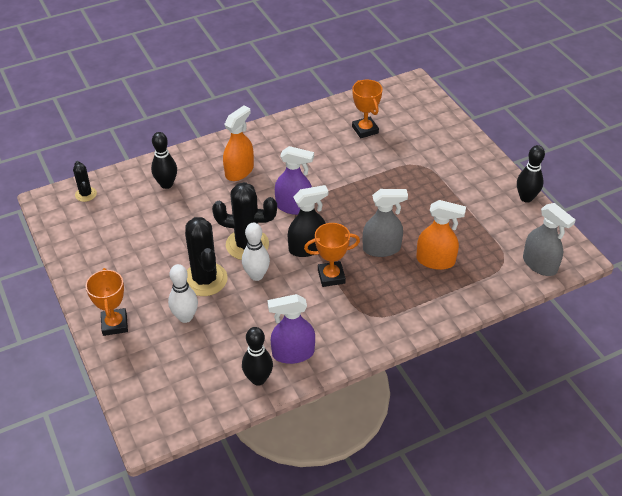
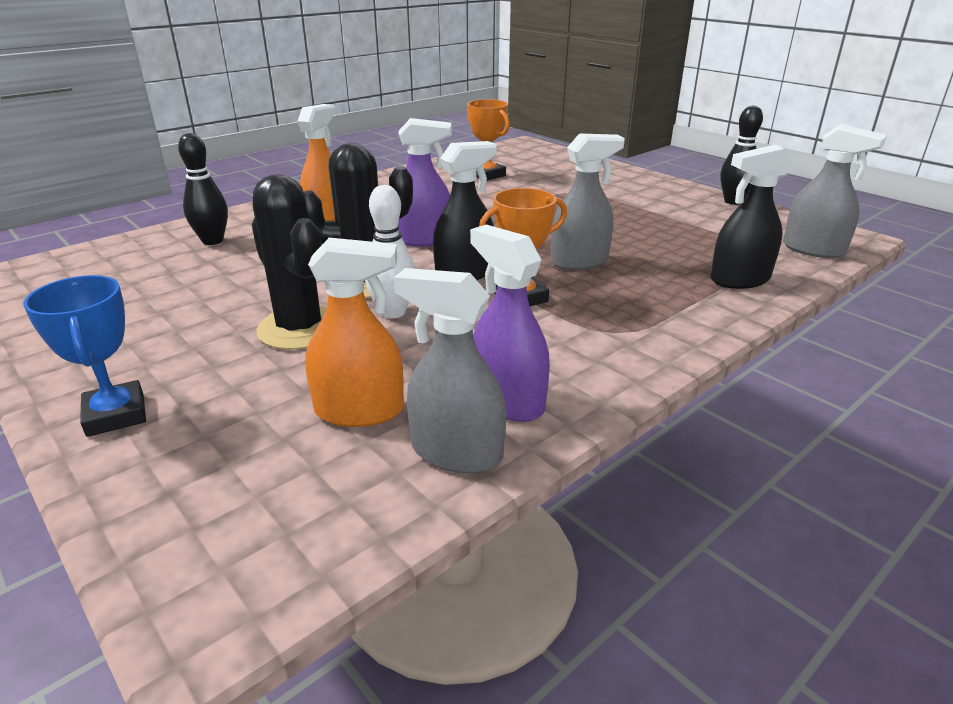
camera: 15 degrees left, 15 degrees down
(86, 194) = (70, 263): black cactus -> none
(115, 324) = (116, 415): orange trophy -> blue trophy
(185, 317) = (271, 382): white bowling pin -> none
(258, 379) = (456, 452): black bowling pin -> grey spray bottle
(293, 353) = (508, 400): purple spray bottle -> purple spray bottle turned 75 degrees clockwise
(435, 261) = (668, 263): orange spray bottle -> orange spray bottle (360, 411)
(469, 285) = (739, 280): none -> black spray bottle

